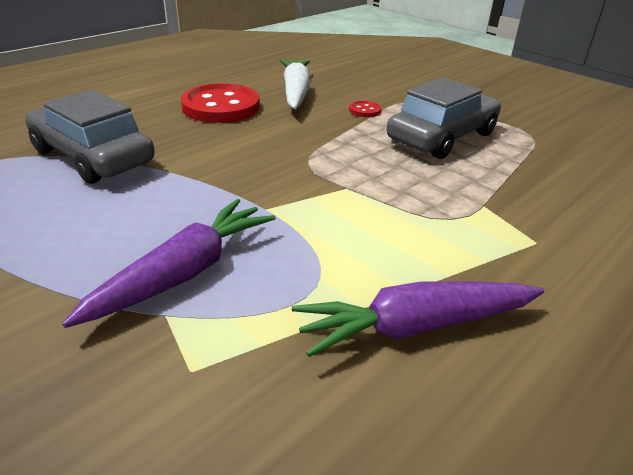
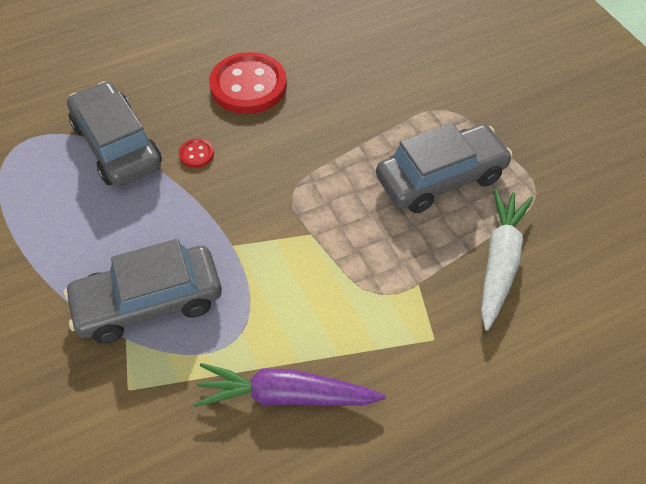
camera: 20 degrees right, 20 degrees up
(184, 273) = (149, 302): purple carrot -> grey car
(296, 92) = (331, 72): white carrot -> white carrot (500, 262)
(364, 110) = (387, 118): red button -> red button (196, 154)

